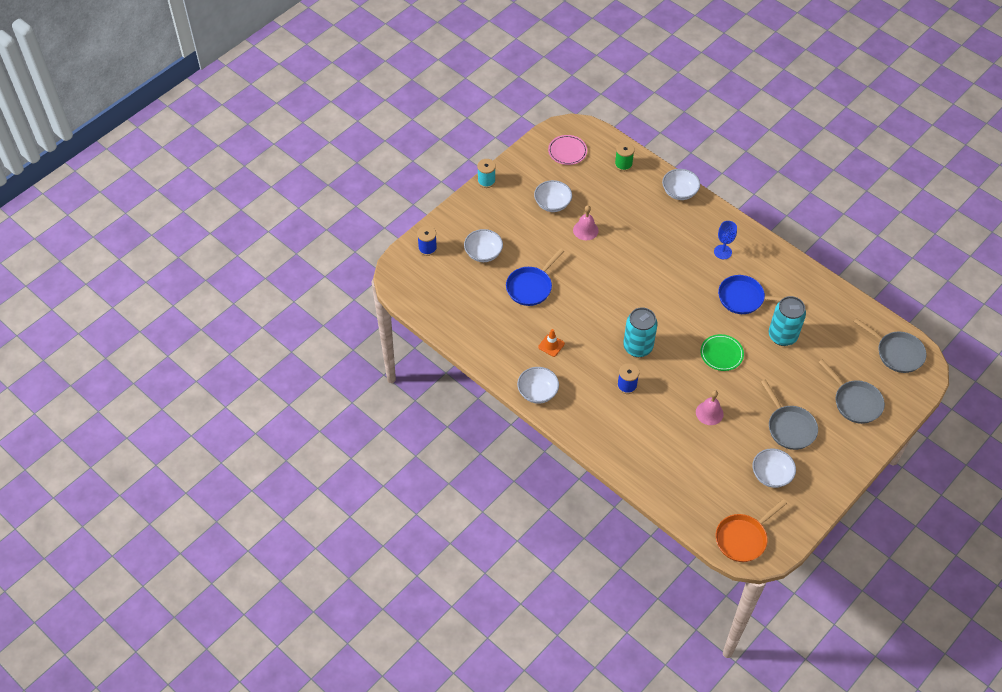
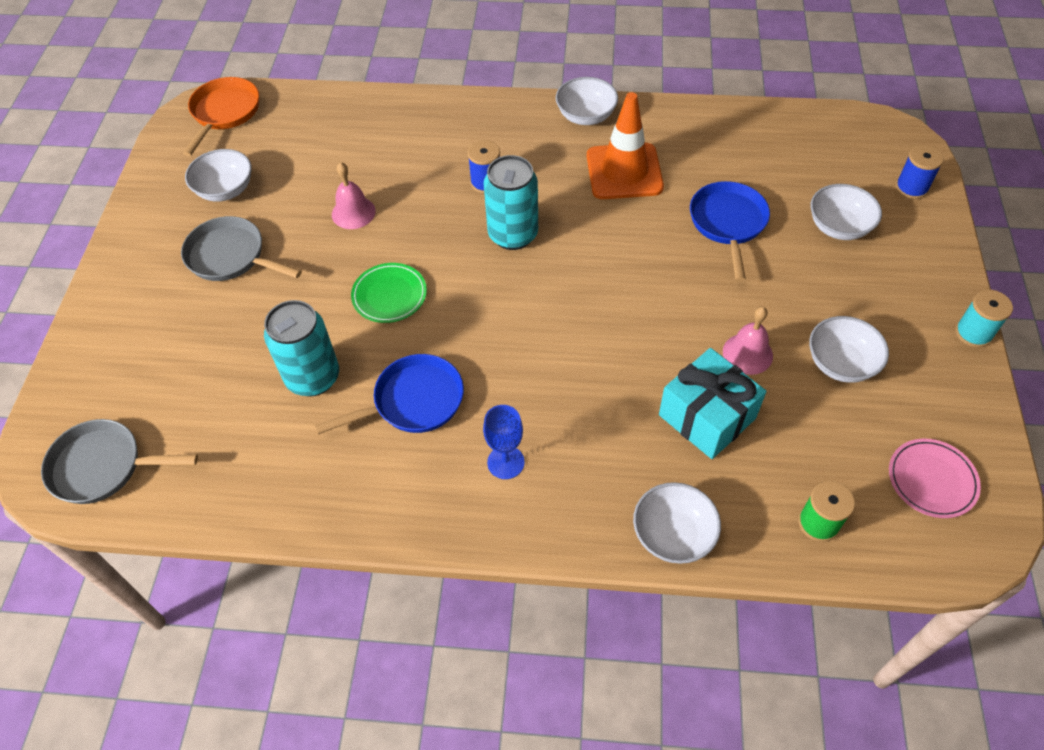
camera: 145 degrees right, 0 degrees up
(551, 345) = (624, 172): orange traffic cone -> orange traffic cone, size x2.14
(627, 219) = (707, 416): none -> turquoise gift
(855, 402) = (146, 345): grey pan -> none

